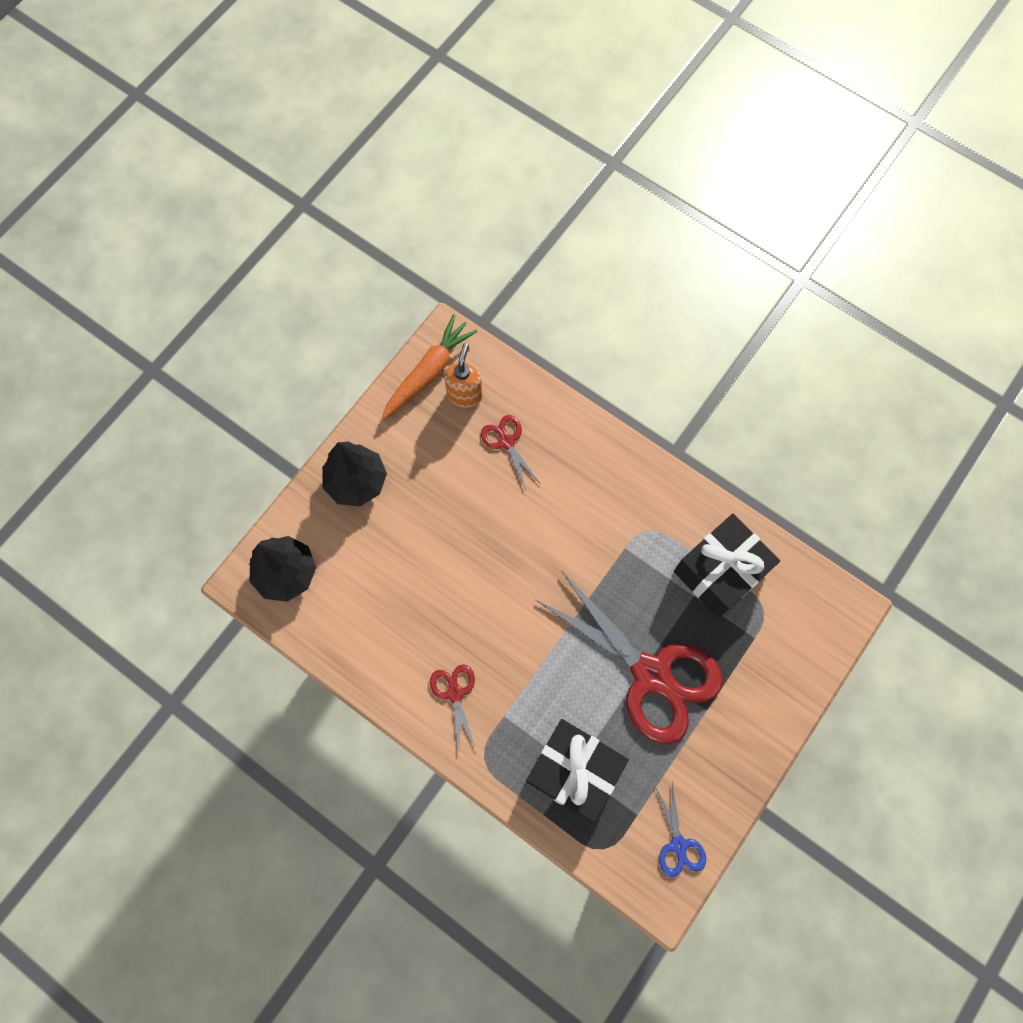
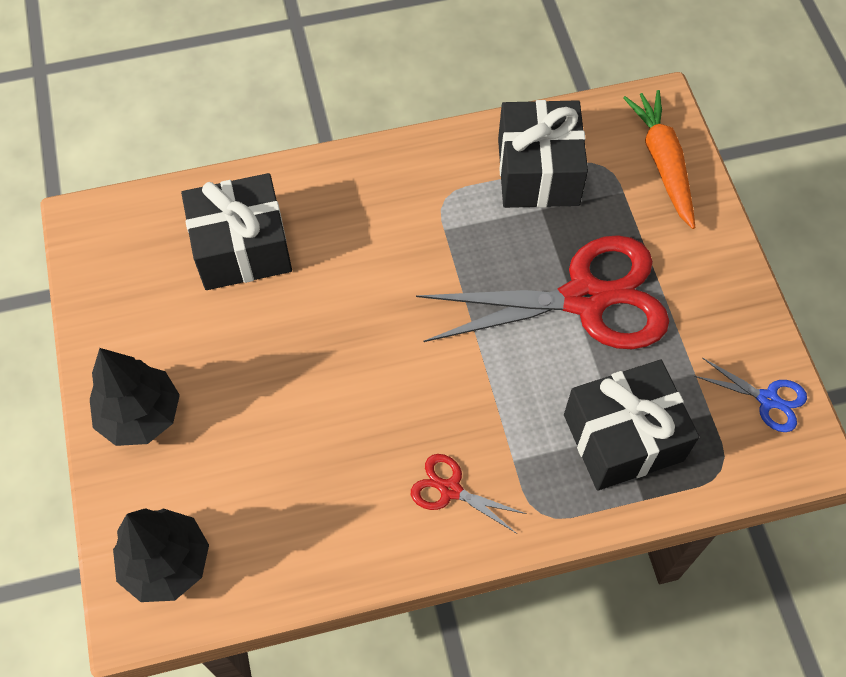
camera: 50 degrees left, 10 degrees down
(428, 372) = (100, 262): orange carrot -> orange carrot (662, 163)
(464, 394) = (157, 248): orange soap dispenser -> none
(506, 441) = (242, 248): red scissors -> black gift

